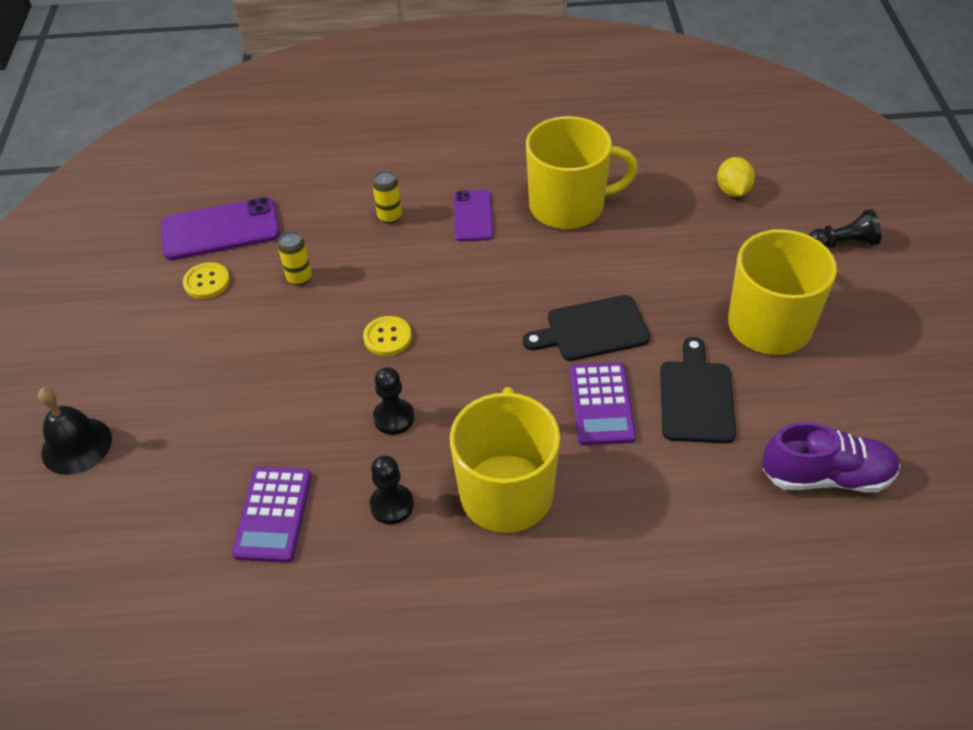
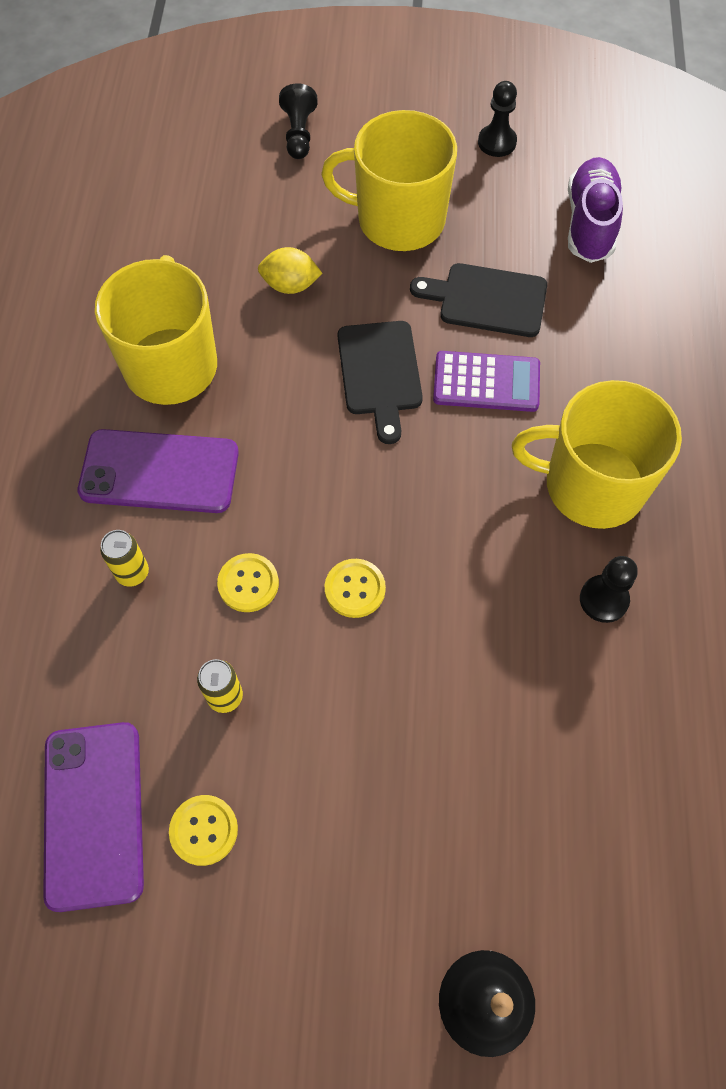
camera: 85 degrees left, 15 degrees up
(273, 514) = (610, 730): purple calculator -> none
(387, 277) = (248, 583): none -> yellow button
(393, 418) = (482, 590): black pawn -> black pawn (497, 142)
(473, 216) = (159, 471): purple phone -> purple phone, size x1.61
(733, 191) = (192, 204): yellow lemon -> yellow lemon (290, 285)

